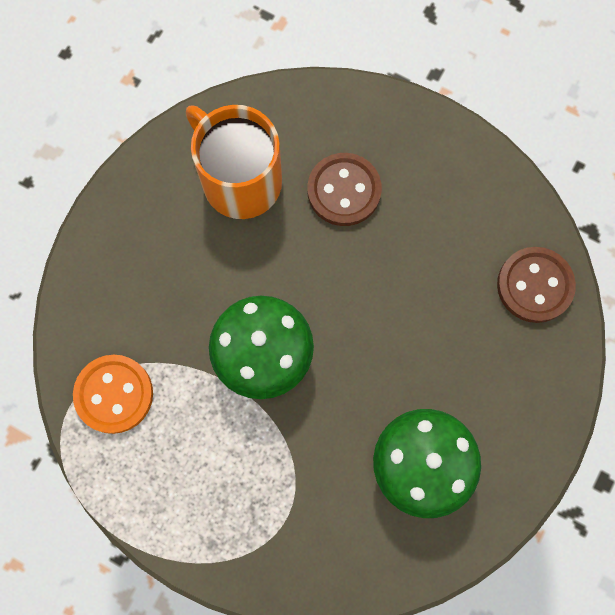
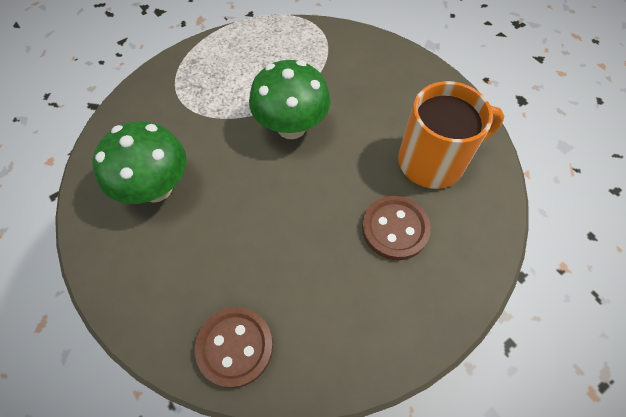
camera: 115 degrees right, 15 degrees down
(114, 394) = (312, 46): orange button -> none

